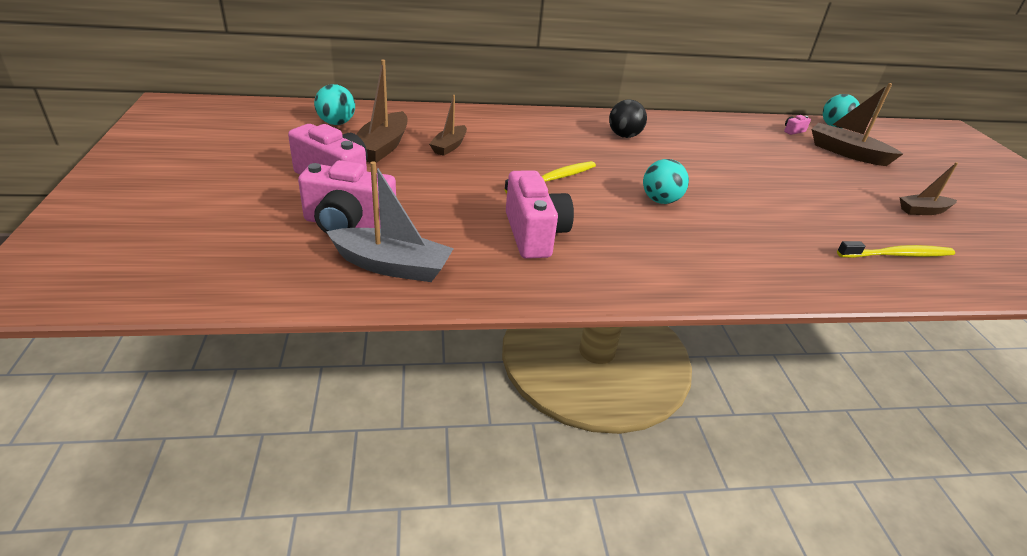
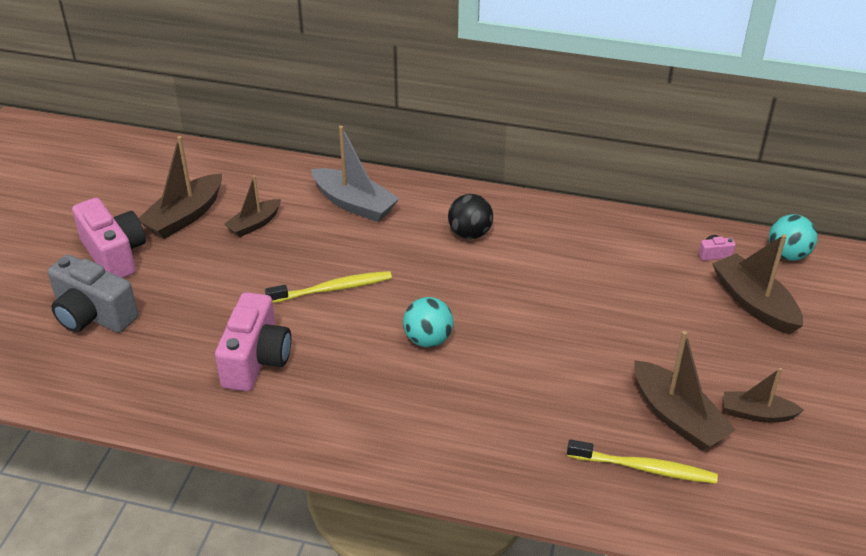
camera: 25 degrees right, 5 degrees up
(336, 123) = (160, 174): turquoise ball -> none
(348, 224) = (93, 315): pink camera -> grey camera
(392, 266) = (102, 372): grey boat -> grey boat (354, 204)
(880, 221) = (677, 417): none -> brown boat

